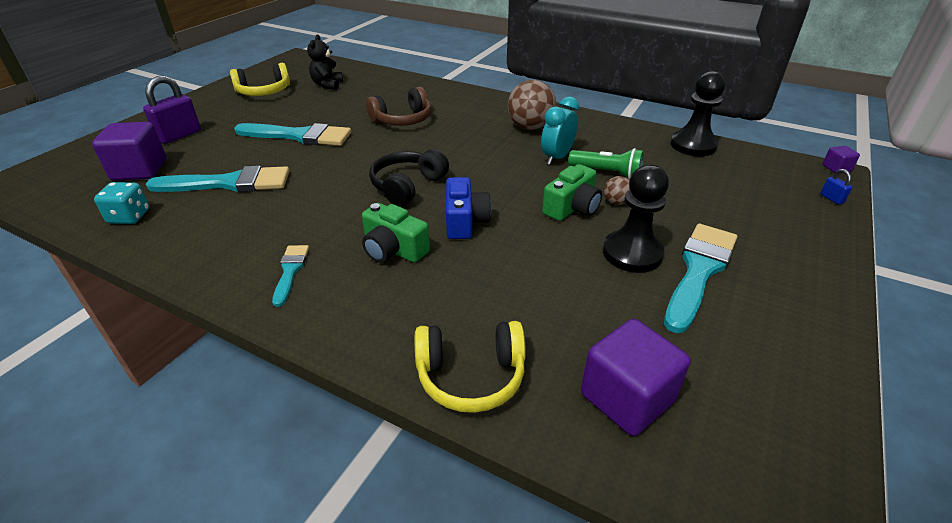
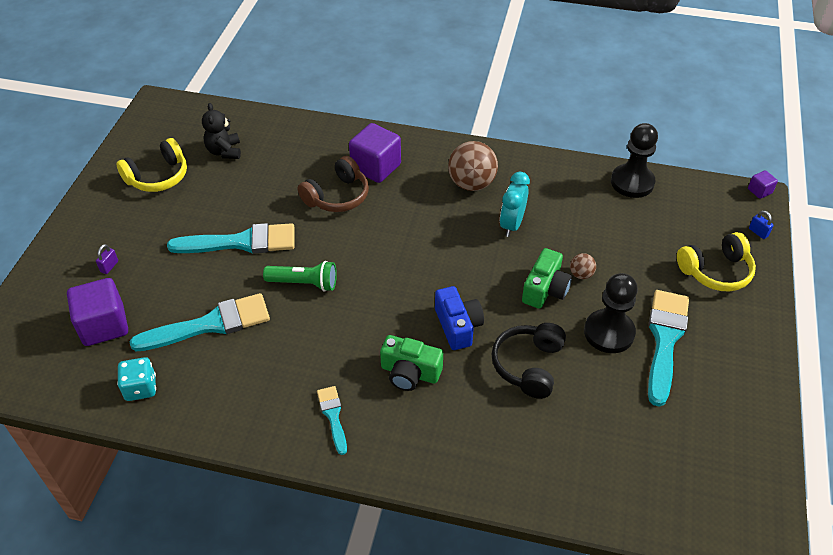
camera: 15 degrees left, 10 degrees up
(179, 135) = (109, 266): purple padlock -> purple padlock, size x0.46
(407, 186) = (387, 292): black headphones -> black headphones (528, 365)
(471, 375) = (523, 480): yellow headphones -> yellow headphones (715, 271)
(607, 173) = (563, 237): green flashlight -> green flashlight (304, 283)
(626, 398) = (637, 471): purple cube -> purple cube (376, 167)

